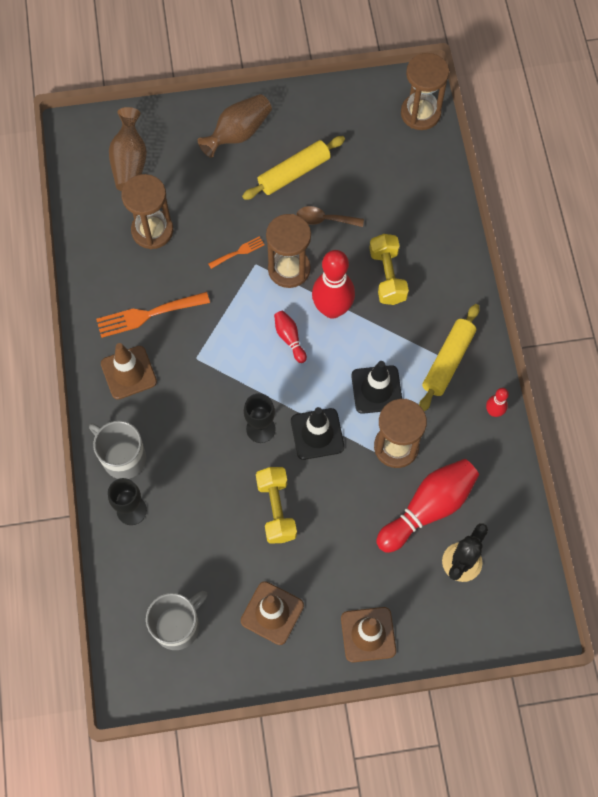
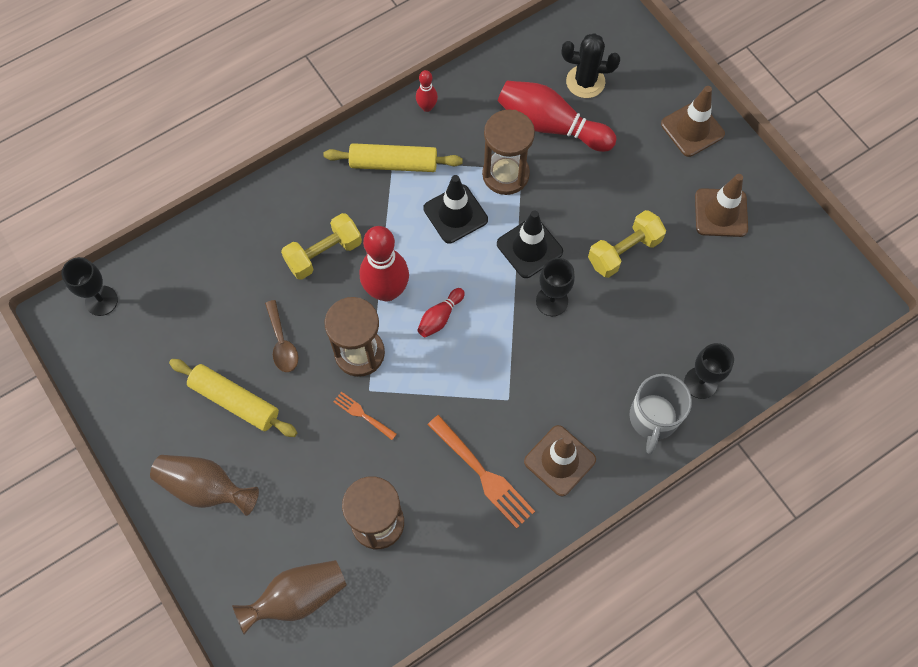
camera: 115 degrees left, 0 degrees up
(178, 626) = (781, 287): grey mug -> none
(420, 113) = (101, 300): brown hourglass -> black goblet

